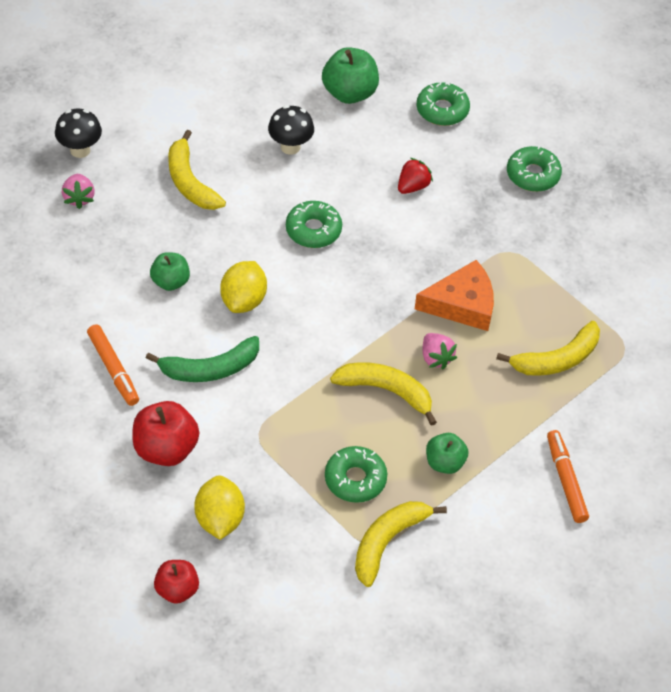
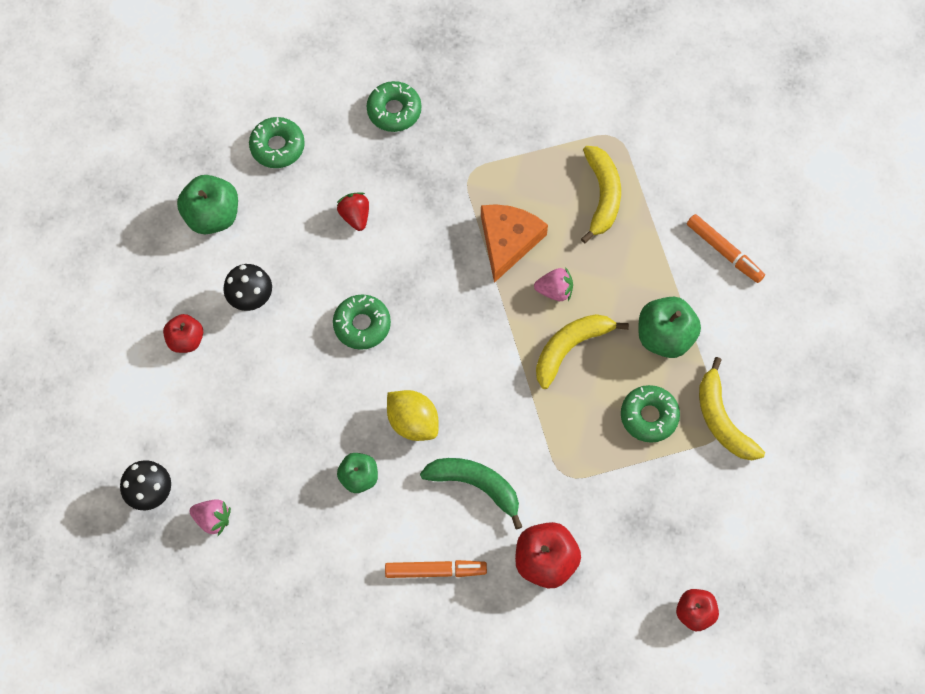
camera: 60 degrees left, 15 degrees up
(190, 182) = (246, 408): yellow banana -> none
(210, 369) = (476, 485): green banana -> green banana turned 75 degrees counterclockwise
(219, 519) = (639, 547): yellow lemon -> none
(227, 119) = (186, 340): none -> red apple
(445, 463) = (665, 337): green apple -> green apple, size x1.57
(566, 480) = (724, 251): orange marker -> orange marker turned 150 degrees counterclockwise

